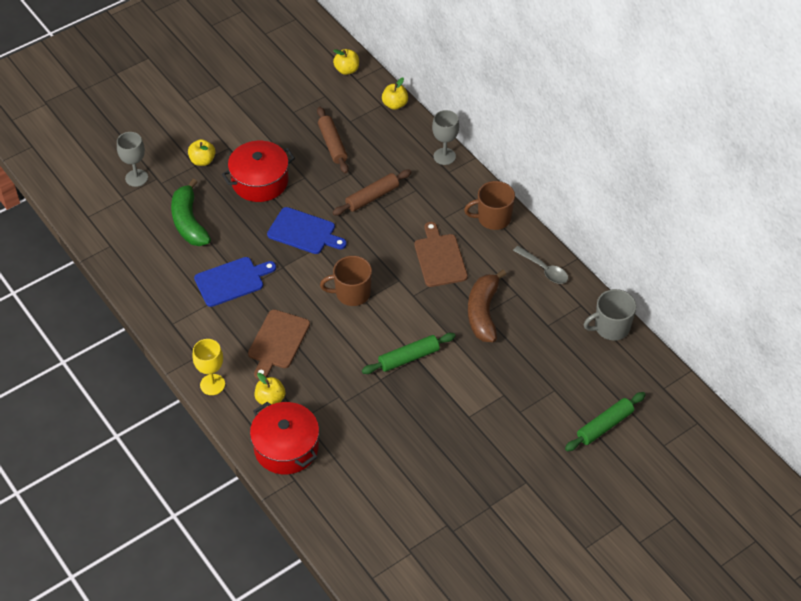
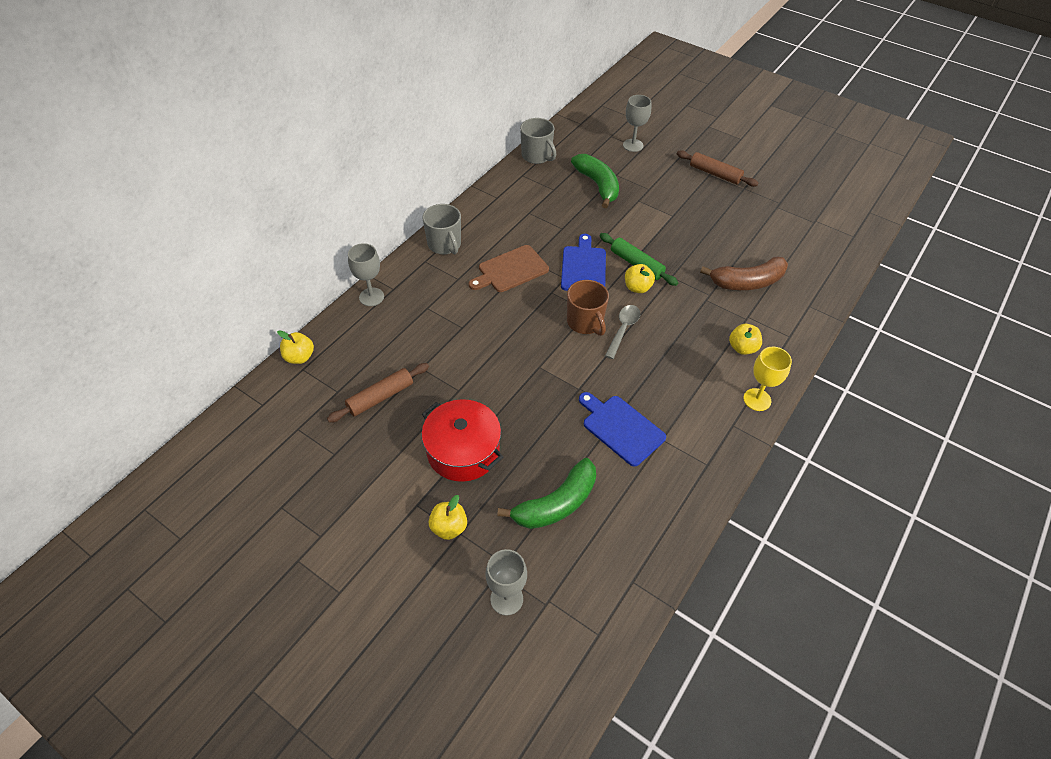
camera: 110 degrees left, 0 degrees up
(277, 342) = (675, 363): brown cutting board -> none
(286, 447) = (783, 321): red pot -> none
(304, 232) = (523, 384): blue cutting board -> blue cutting board (583, 267)
(347, 70) = (245, 420): yellow apple -> yellow apple (637, 288)
(372, 197) = (450, 340): brown rolling pin -> brown rolling pin (715, 174)
(483, 313) = (560, 229): brown banana -> brown banana (747, 282)
(493, 218) = (444, 244): brown mug -> grey mug
(542, 367) = (598, 185): none -> green banana
(544, 269) = (493, 202): grey spoon -> grey spoon (623, 329)
(604, 426) = (633, 145): green rolling pin -> grey goblet

